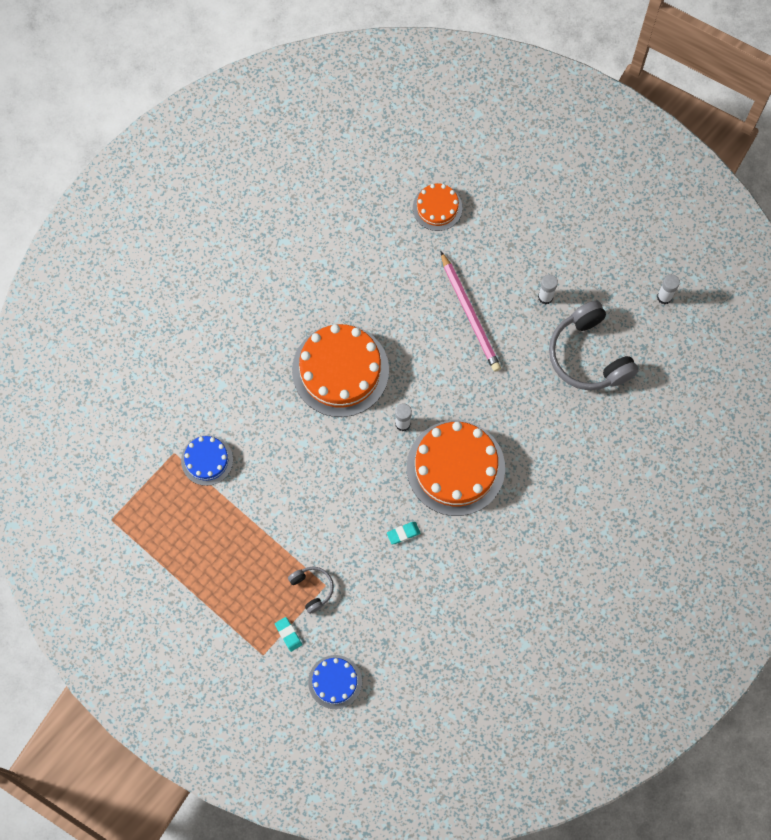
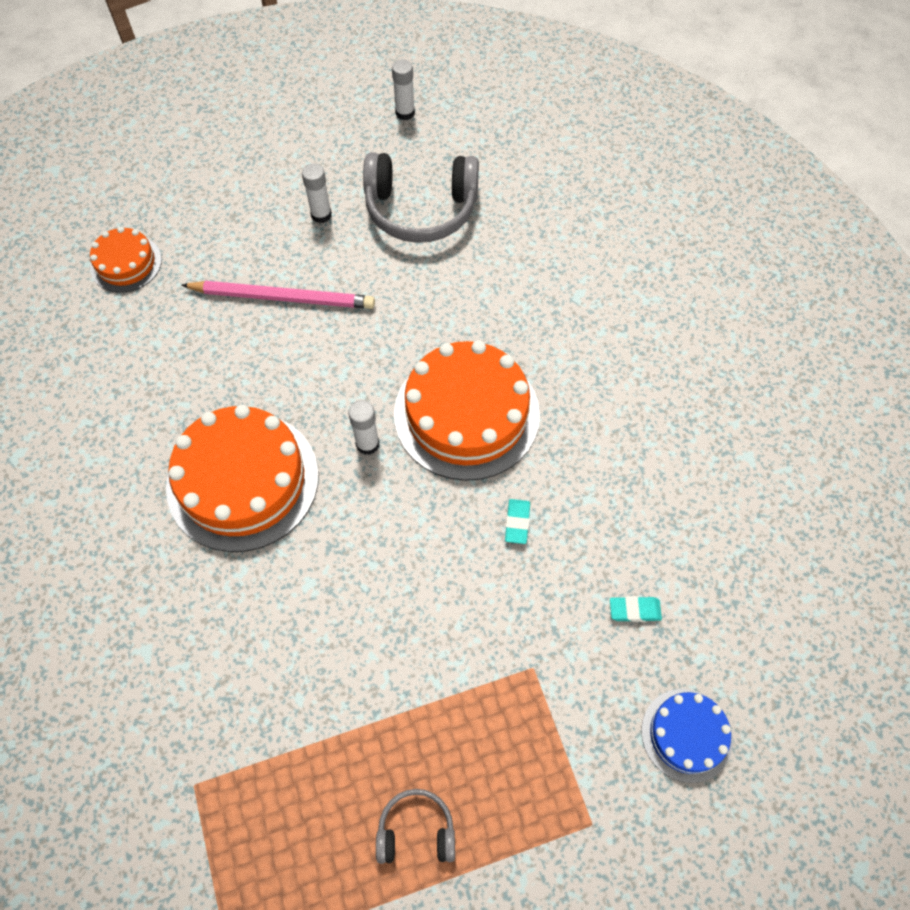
camera: 60 degrees left, 10 degrees down
(207, 460) = (240, 738): blue cake -> none
(288, 634) = (579, 765): turquoise eraser -> turquoise eraser (634, 610)
(312, 589) = (528, 690): grey headphones -> grey headphones (416, 831)

